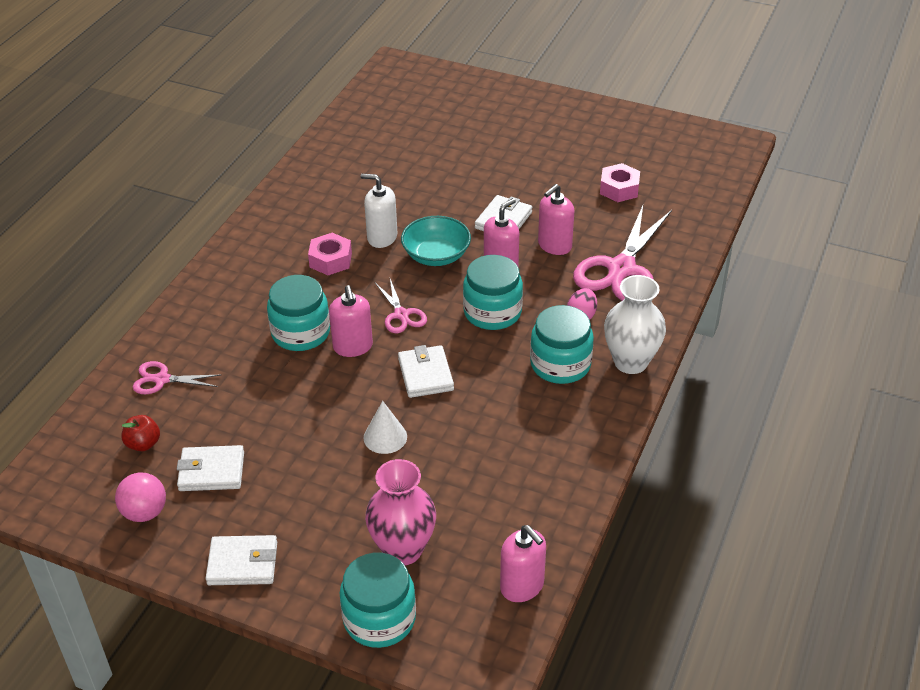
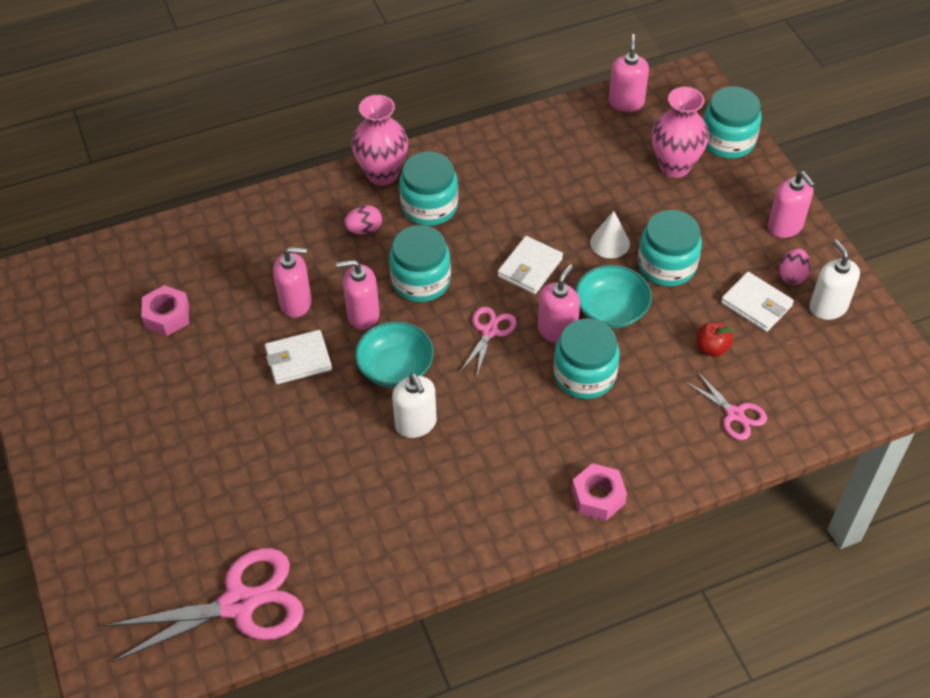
camera: 135 degrees left, 10 degrees up
(143, 444) = (791, 364): red apple -> red apple (711, 348)
(145, 512) = (828, 307): pink ball -> white soap dispenser
(199, 519) = (792, 276): none -> pink egg
(243, 563) = (785, 226): white wallet -> pink soap dispenser
(318, 451) = (666, 265): none -> turquoise jar
(328, 387) = (611, 310): none -> turquoise bowl
(330, 260) = (485, 433): pink nut -> pink nut (598, 496)
(621, 269) = (281, 244): pink scissors -> pink scissors (239, 604)
(630, 362) = (382, 174): white vase -> pink vase

